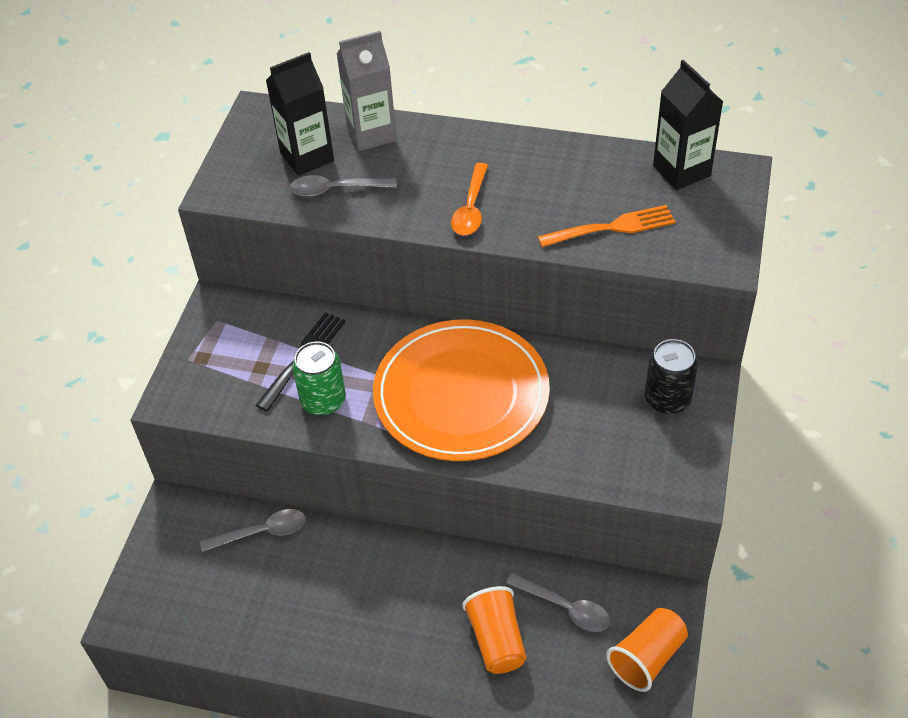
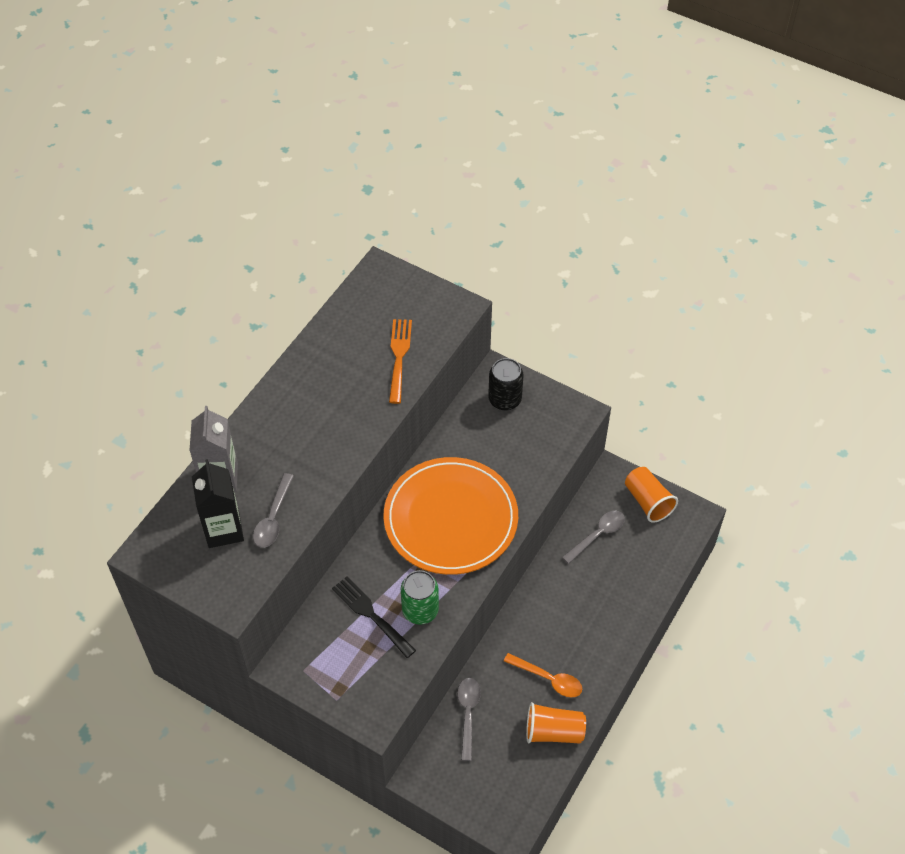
camera: 75 degrees left, 5 degrees up
(471, 208) = (338, 434): orange spoon -> orange spoon (548, 679)
(497, 640) = (608, 583): orange cup -> orange cup (553, 731)
(681, 171) = (363, 299): black carton -> none

